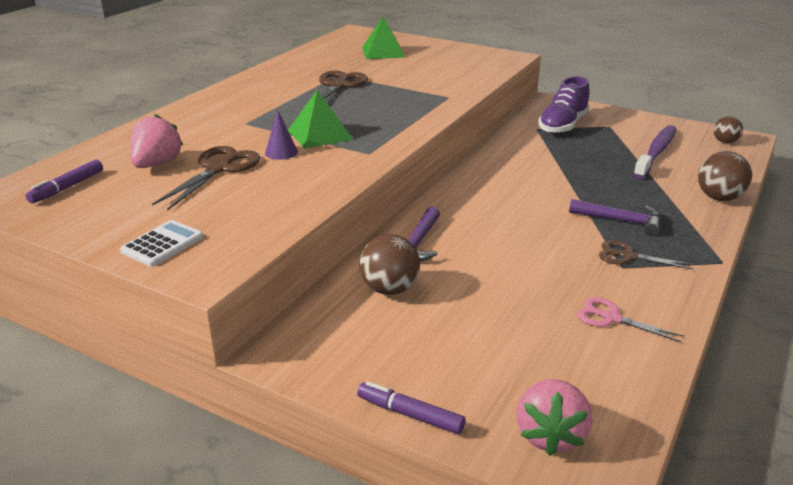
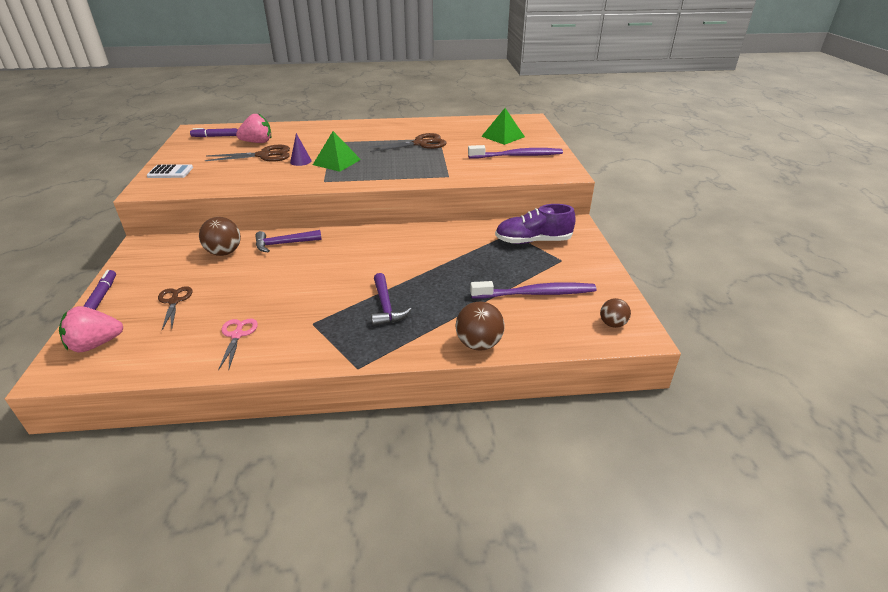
camera: 55 degrees right, 5 degrees up
(443, 60) = (517, 156): none -> purple toothbrush
(628, 256) = (330, 322): brown scissors -> brown scissors (174, 301)

